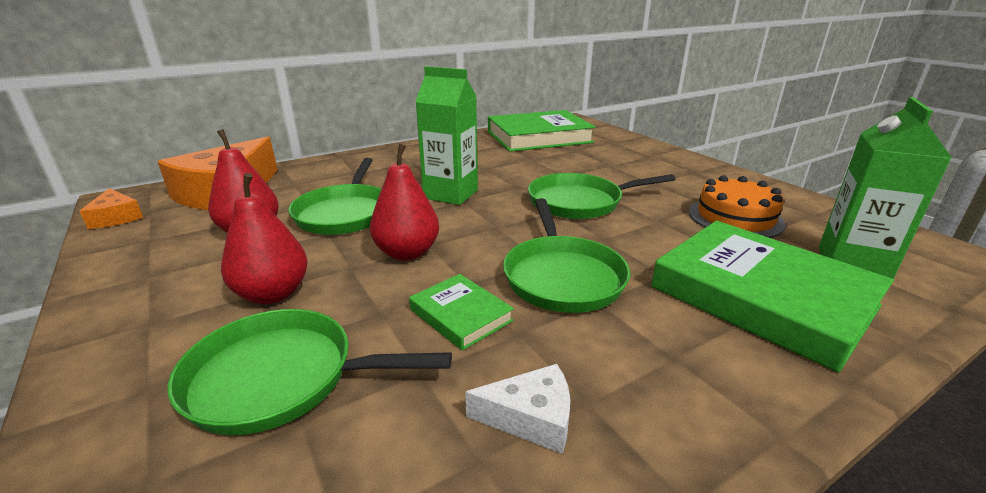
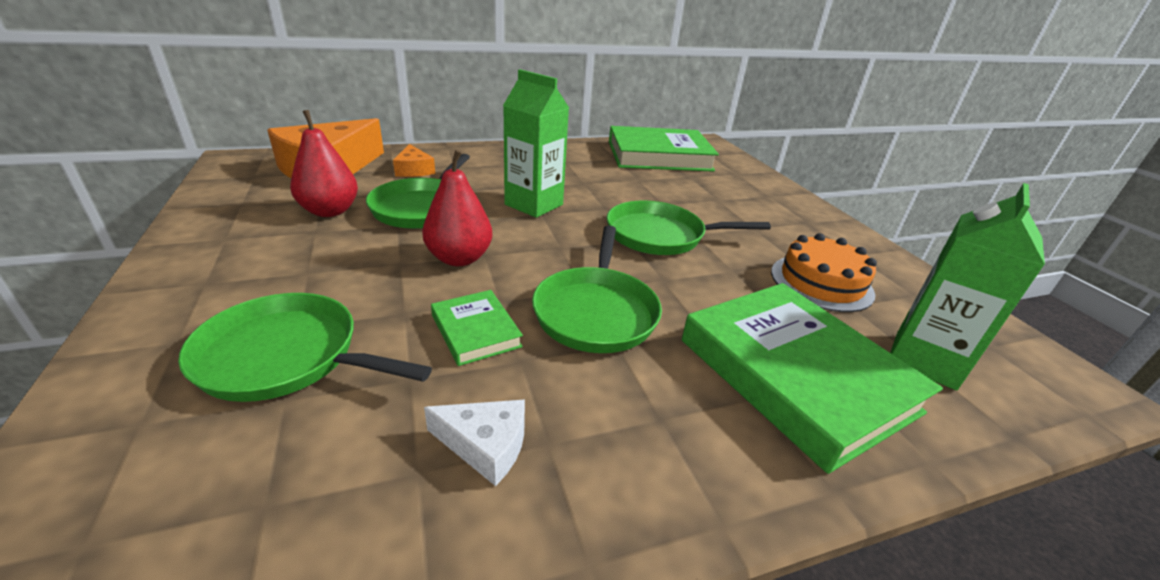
camera: 10 degrees right, 5 degrees up
(116, 217) = (223, 177): orange cheese -> orange cheese (414, 170)
(273, 294) = (319, 276): red pear -> none

